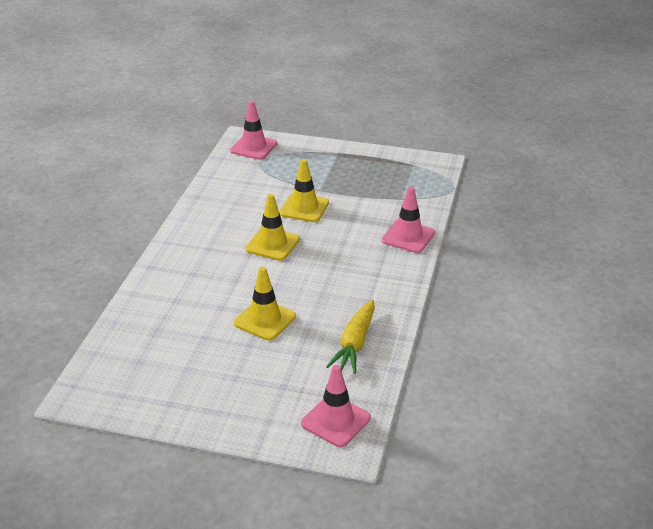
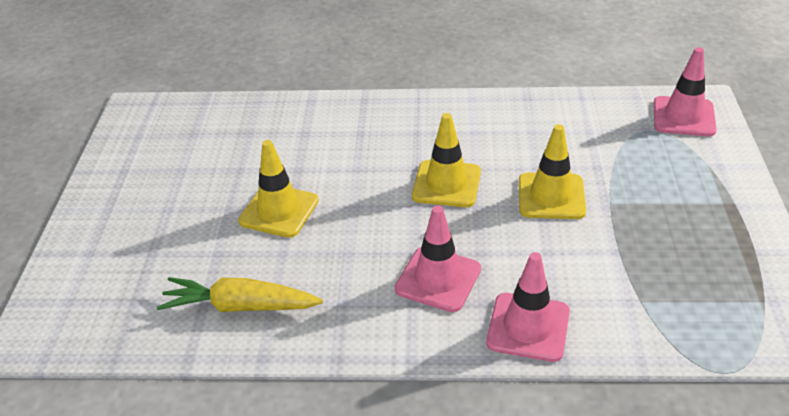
camera: 80 degrees right, 5 degrees up
(335, 421) = (84, 314): pink traffic cone -> pink traffic cone (438, 279)

